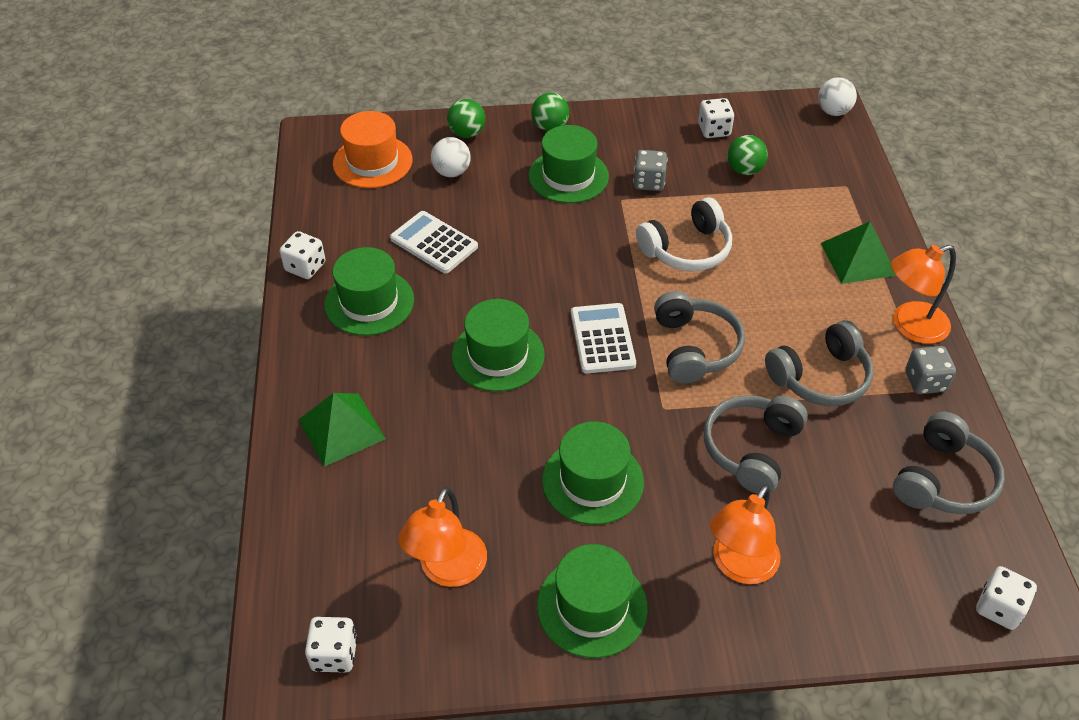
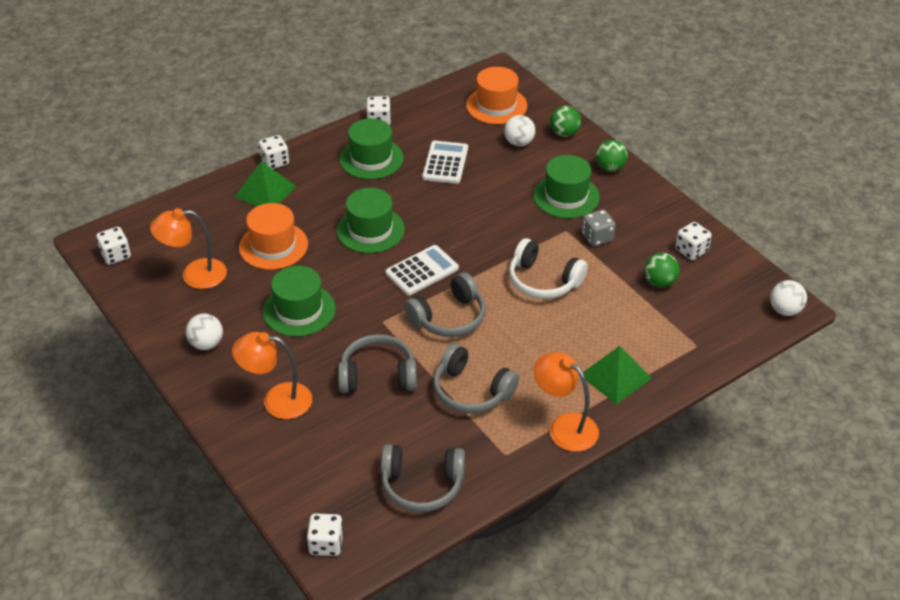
camera: 60 degrees right, 5 degrees down
(291, 396) = (275, 162): none -> white dice
(454, 461) = (273, 246): none -> orange hat
(592, 606) = (206, 344): green hat -> white ball
(925, 381) = (512, 451): grey dice -> none

